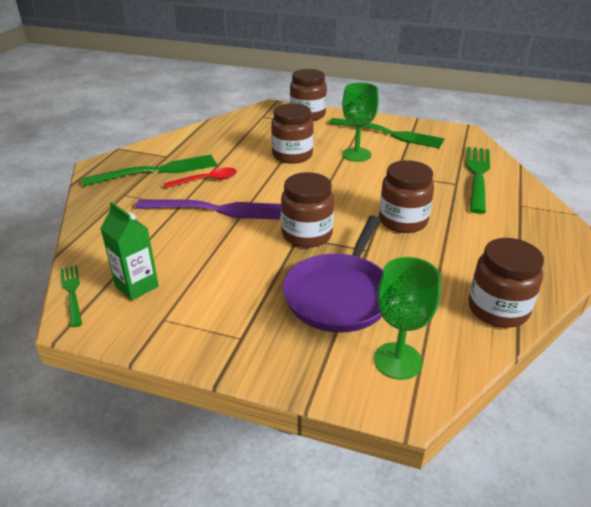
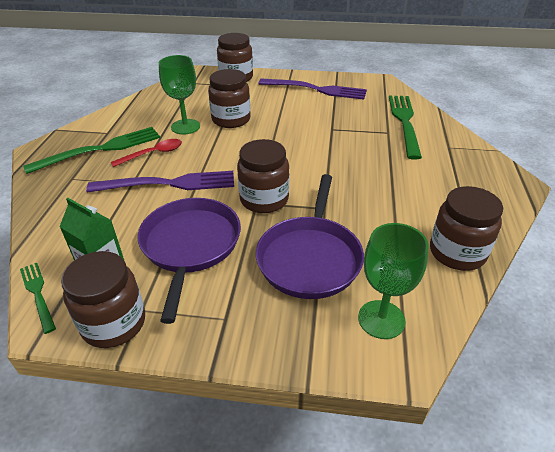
camera: 10 degrees left, 5 degrees up
(223, 268) = (190, 245): none -> purple pan
(356, 154) = (291, 113): green goblet -> green goblet (185, 127)
(390, 134) = (316, 89): green fork -> purple fork
(403, 221) = (350, 175): brown jar -> brown jar (114, 323)

